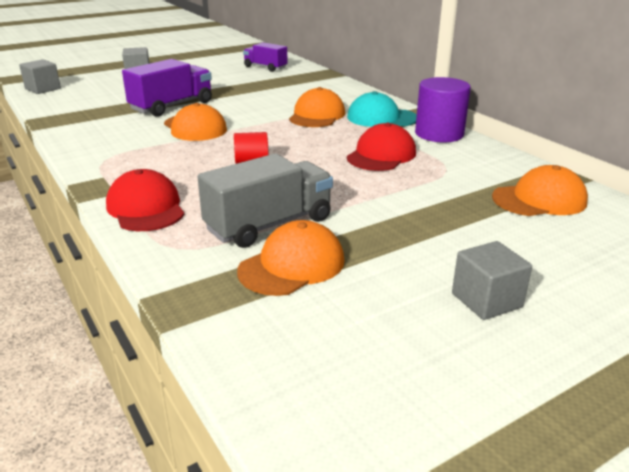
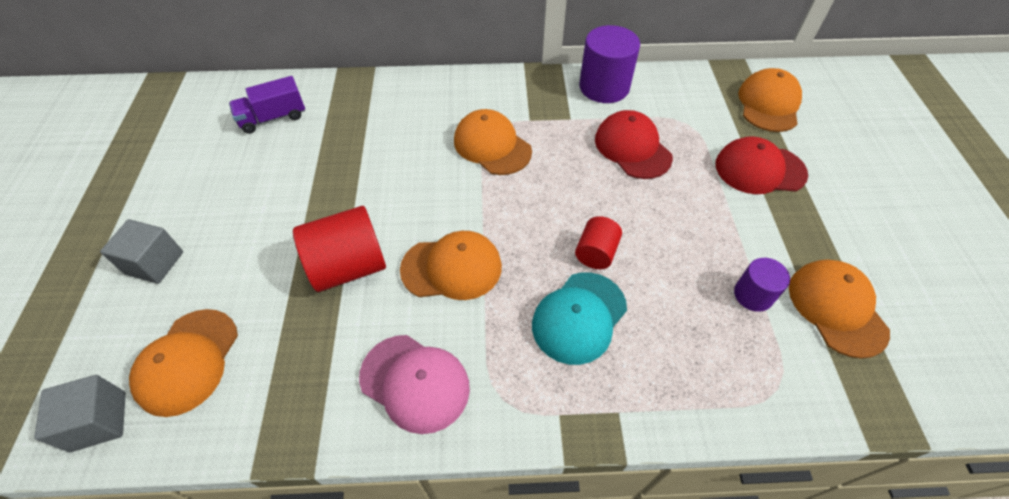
camera: 60 degrees left, 25 degrees up
(84, 93) = (187, 361): none -> orange cap
(102, 137) = (415, 382): none -> pink cap
(146, 208) = (674, 391): red cap -> red cap (759, 169)
(172, 106) = (348, 266): purple truck -> red cylinder
(269, 224) = (753, 295): grey truck -> purple cylinder
(381, 118) = (535, 103): turquoise cap -> turquoise cap (579, 317)
(486, 300) = (914, 215): grey cube -> none

